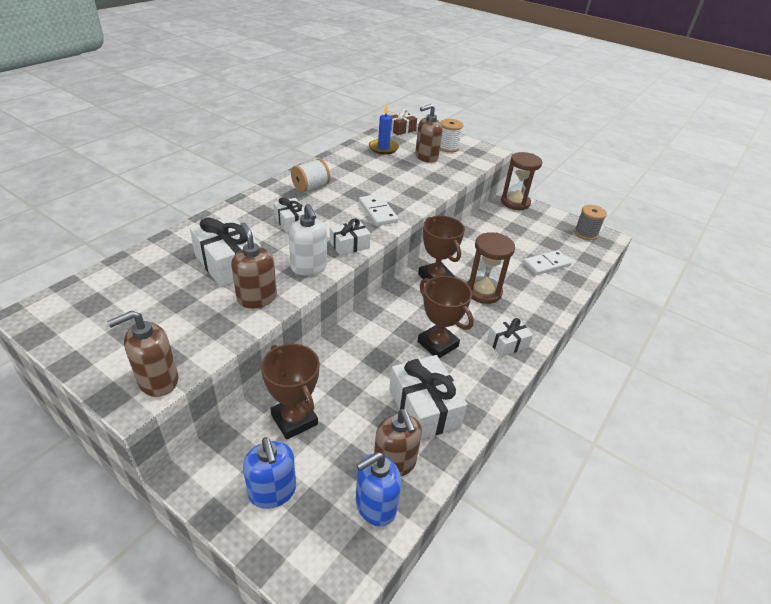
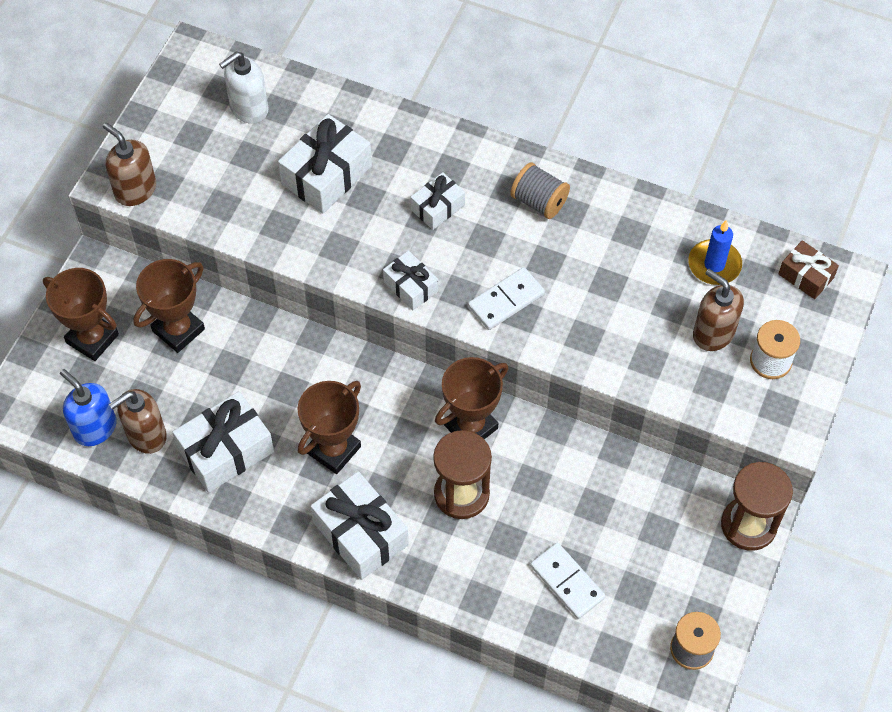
camera: 80 degrees right, 20 degrees up
(257, 298) = (274, 224): brown soap dispenser -> none
(272, 492) = (92, 339): blue soap dispenser -> brown trophy
(309, 267) = (347, 256): white soap dispenser -> white soap dispenser (248, 108)
(310, 187) = (539, 201): white spool -> grey spool
(507, 343) = (360, 534): white gift -> white gift, size x1.72

